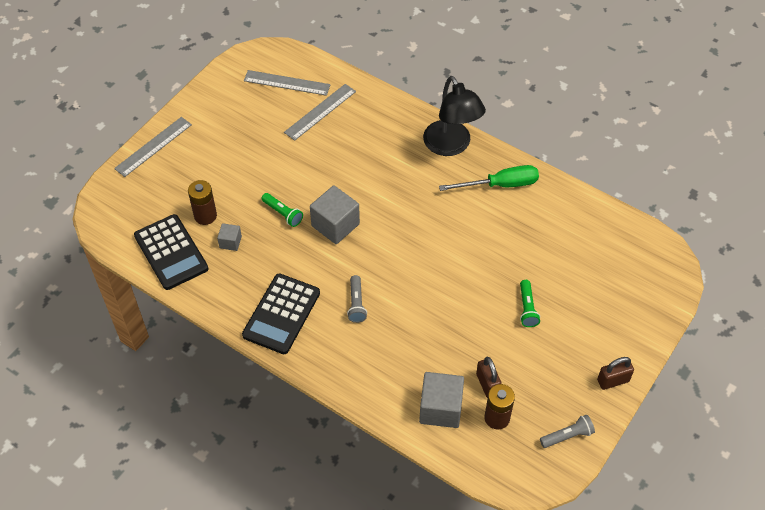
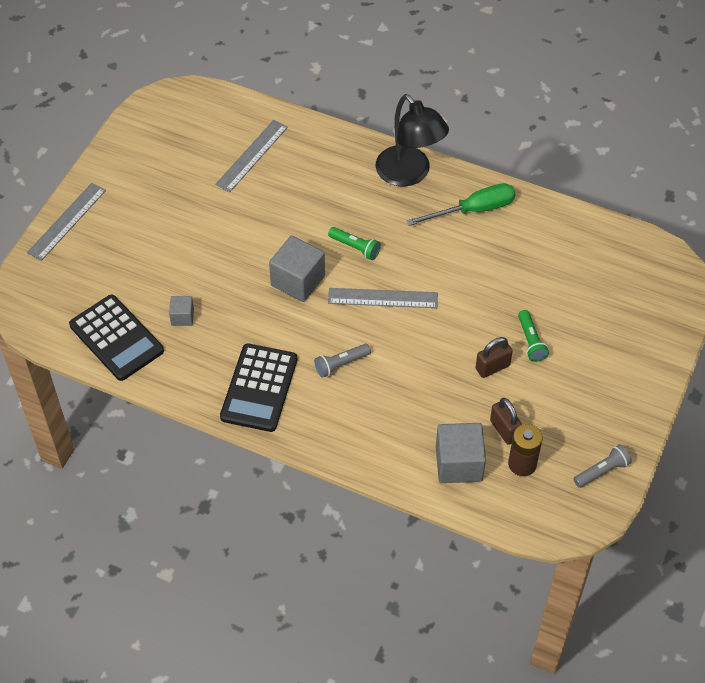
camera: 10 degrees left, 0 degrees up
(205, 216) = (146, 291): brown battery -> none
(283, 213) = (235, 276): green flashlight -> green flashlight (355, 247)
(287, 83) = (206, 127): grey ruler -> grey ruler (383, 298)
(356, 304) = (341, 364): grey flashlight -> grey flashlight turned 75 degrees clockwise
(613, 381) = (639, 405): brown padlock -> brown padlock (492, 367)

